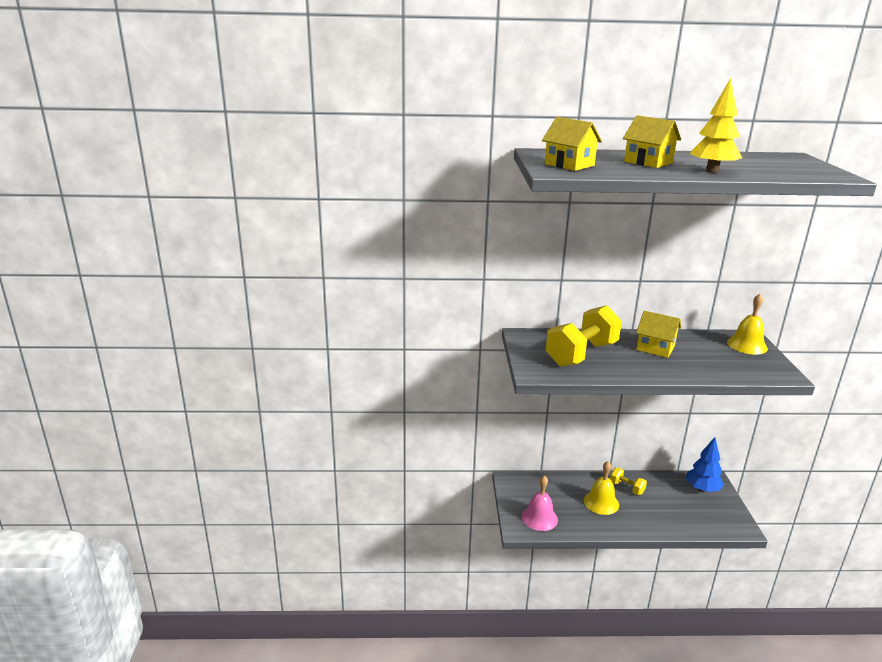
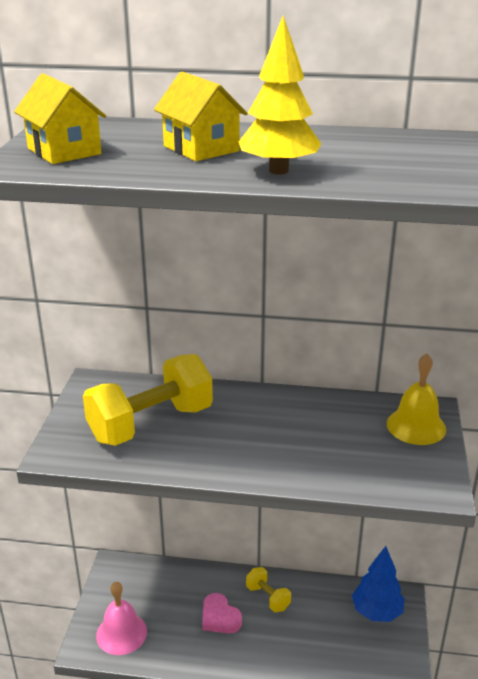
camera: 10 degrees right, 5 degrees up
(601, 502) = (220, 618): yellow bell -> pink heart
(655, 348) = (269, 421): yellow house -> none

